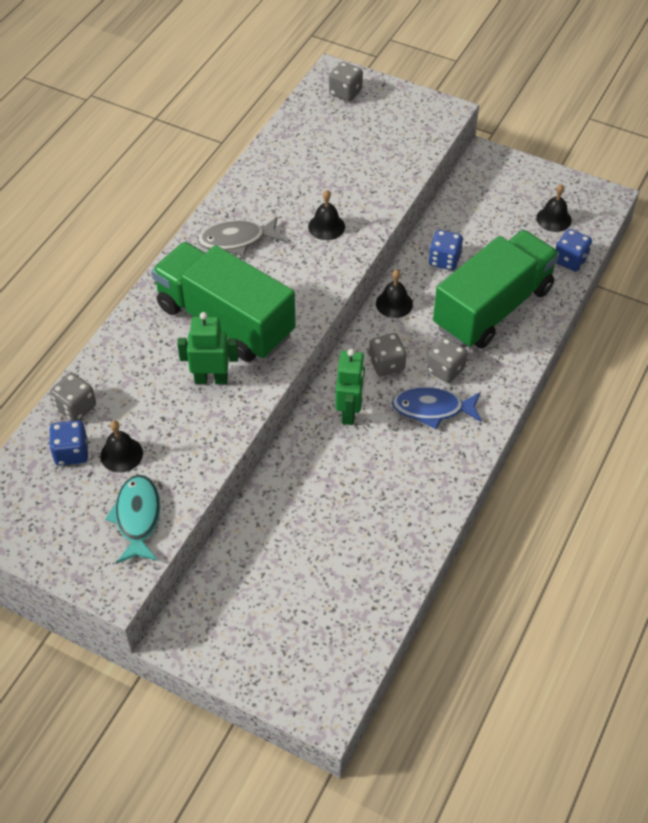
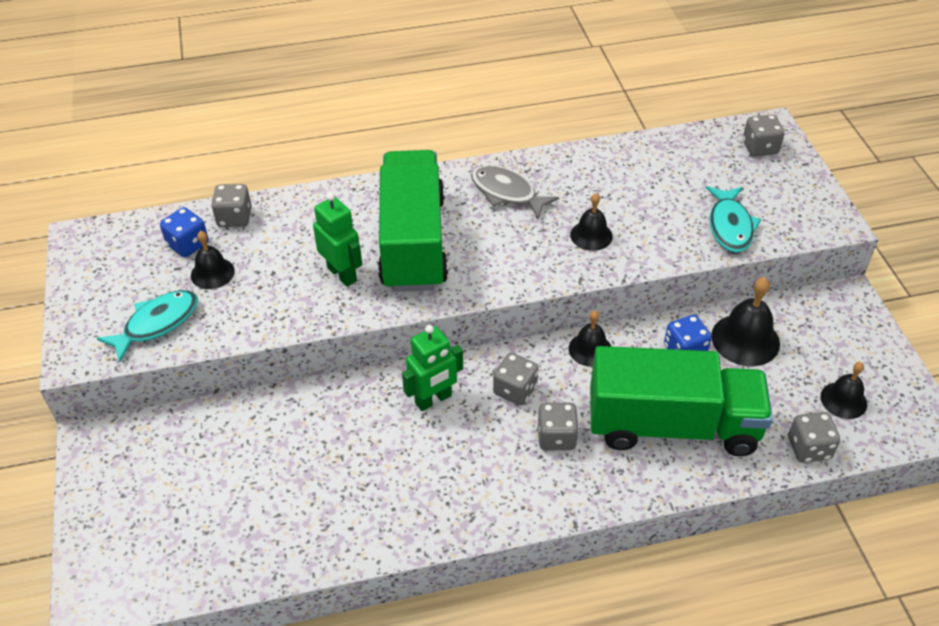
camera: 50 degrees right, 5 degrees down
(395, 157) = (730, 226): none -> turquoise fish
(432, 409) = (500, 458): blue fish -> none
(466, 226) = (745, 339): none -> black bell
(570, 260) = (809, 448): blue dice -> grey dice

